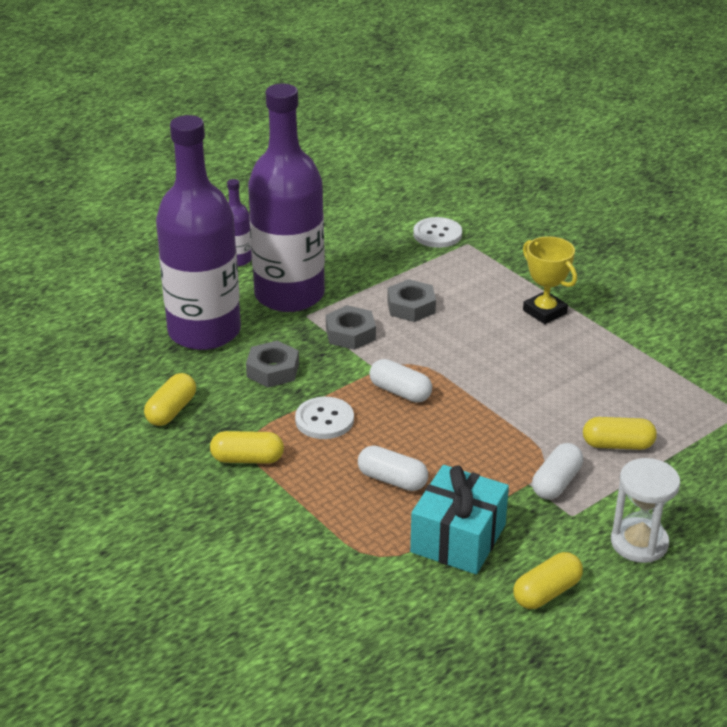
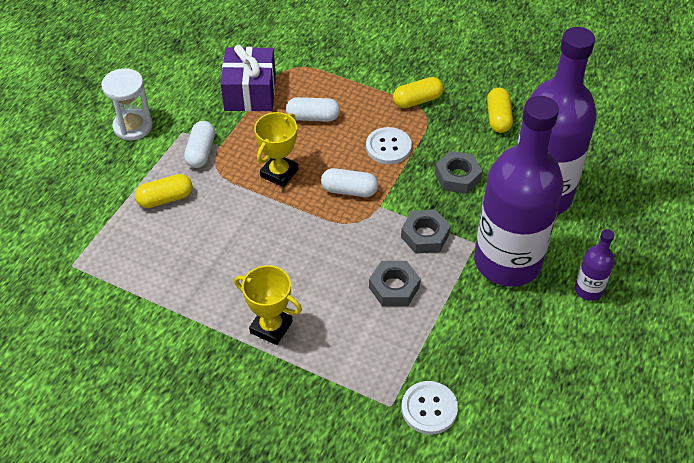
camera: 155 degrees right, 15 degrees up
(458, 538) = (250, 92): turquoise gift -> purple gift
(470, 431) = (279, 173): none -> yellow trophy
(546, 592) = (183, 77): yellow capsule -> none

